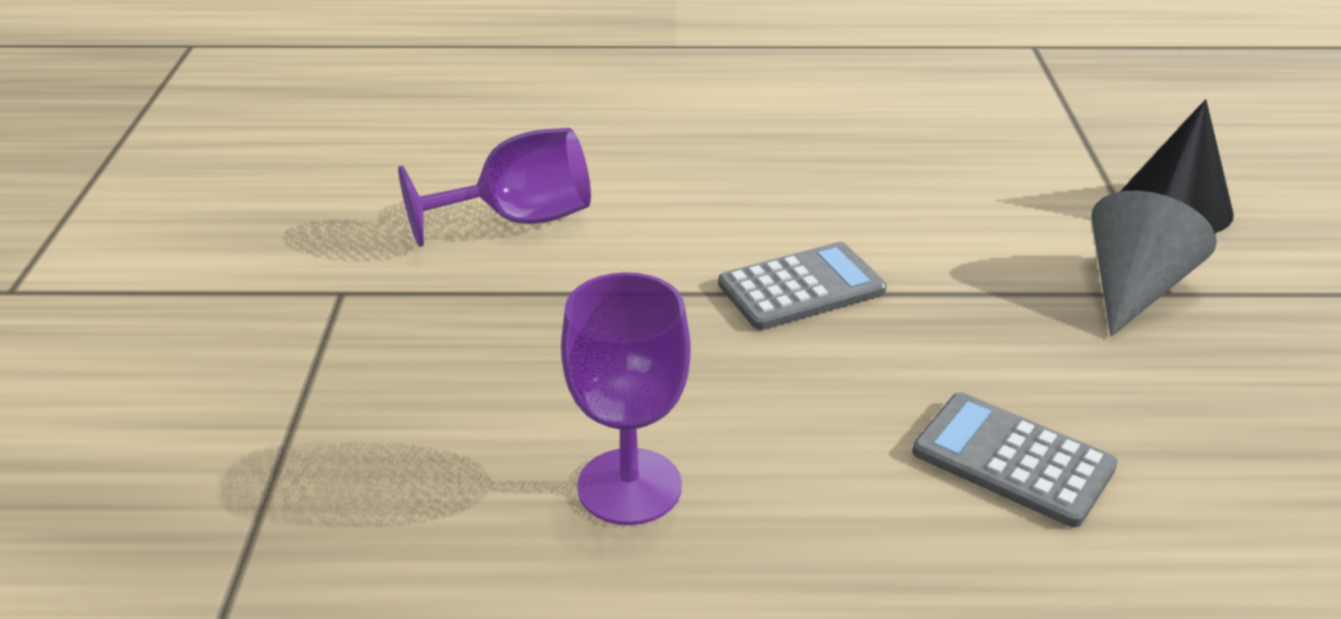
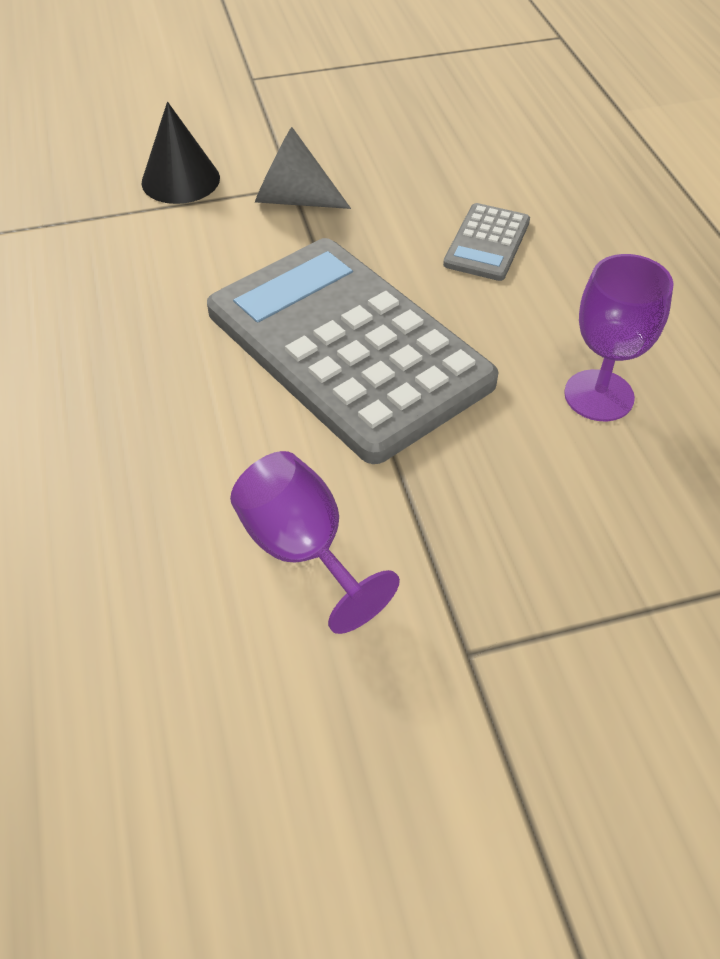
camera: 105 degrees left, 15 degrees up
(801, 287) = (347, 347): grey calculator -> grey calculator, size x2.39

